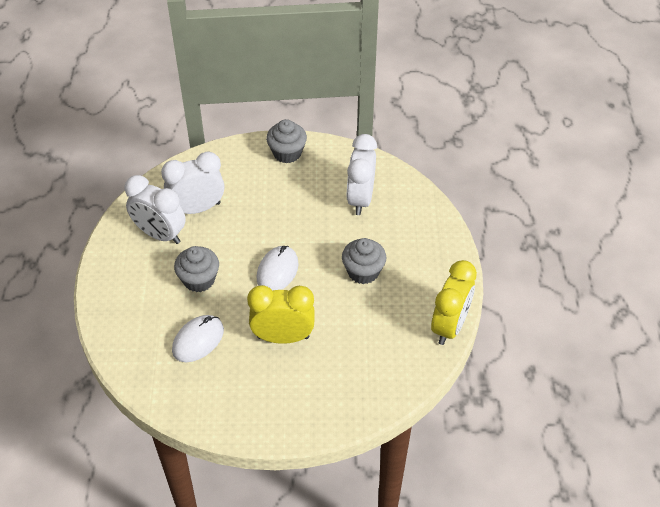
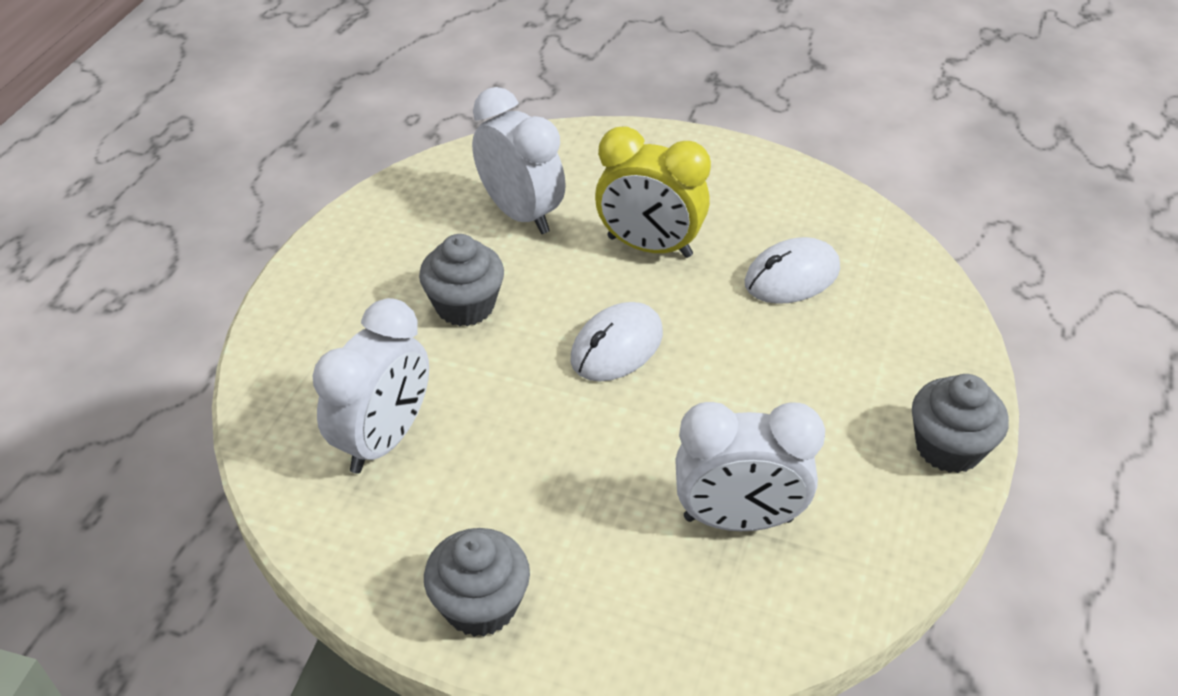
camera: 160 degrees left, 5 degrees down
(160, 234) = (832, 481): white clock -> white clock (521, 213)
(199, 279) = (768, 370): grey cupcake -> grey cupcake (948, 447)
(449, 326) = (383, 198): yellow clock -> none

